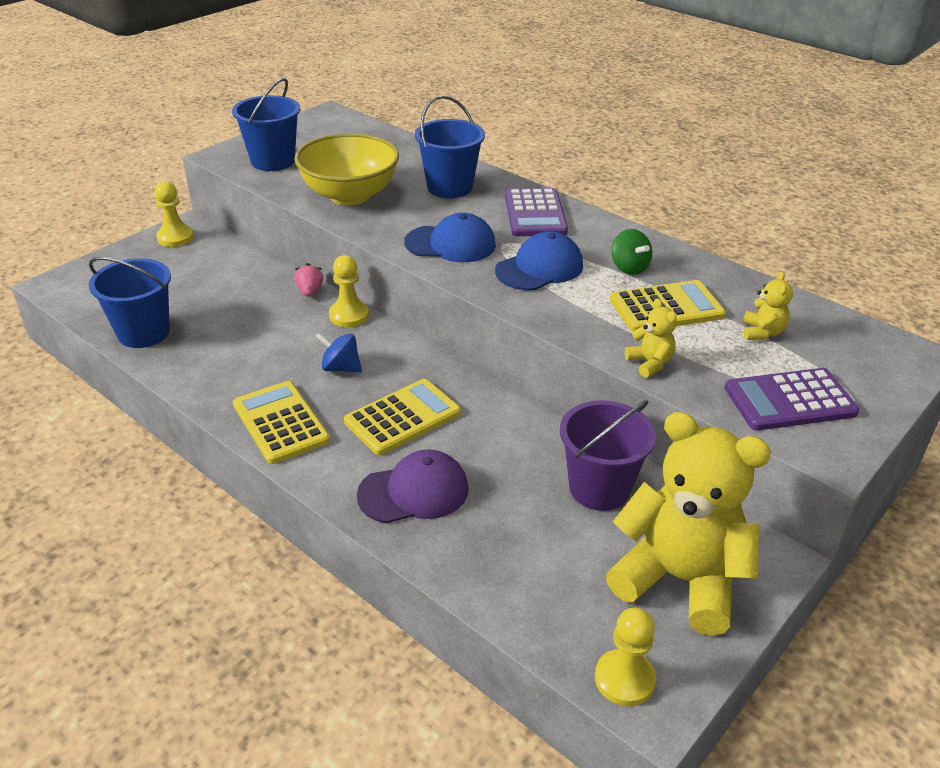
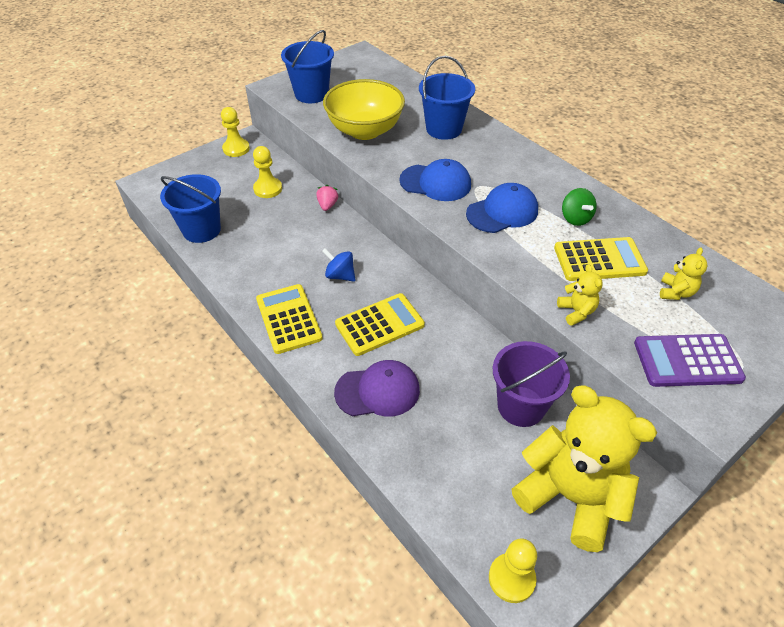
camera: 10 degrees right, 10 degrees up
(349, 315) = (353, 229): yellow pawn -> yellow pawn (268, 189)
(535, 214) = (507, 160): purple calculator -> none

